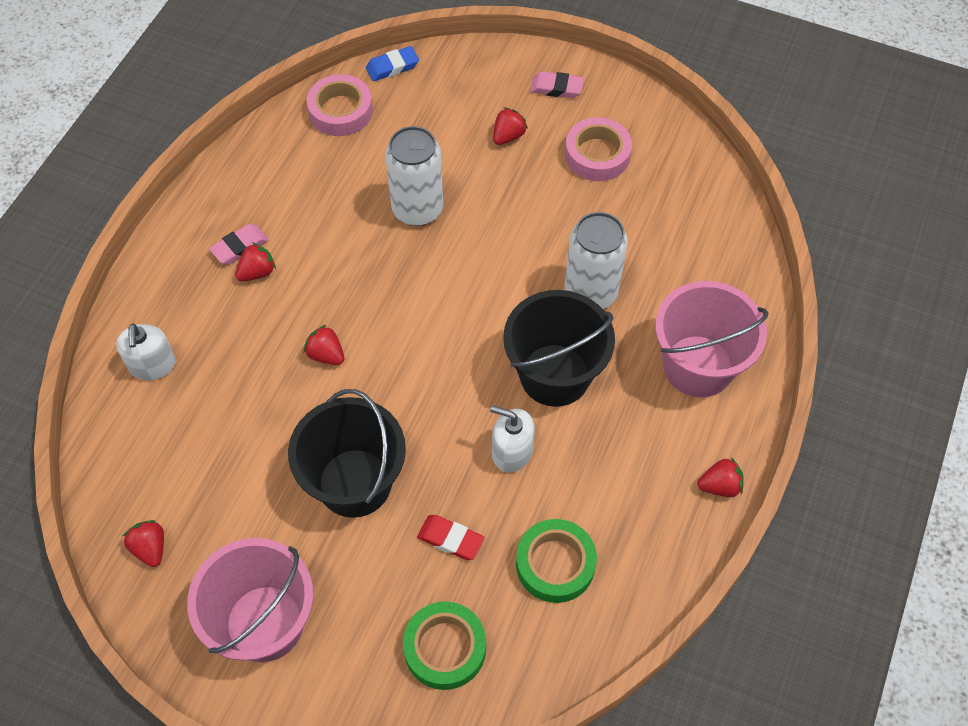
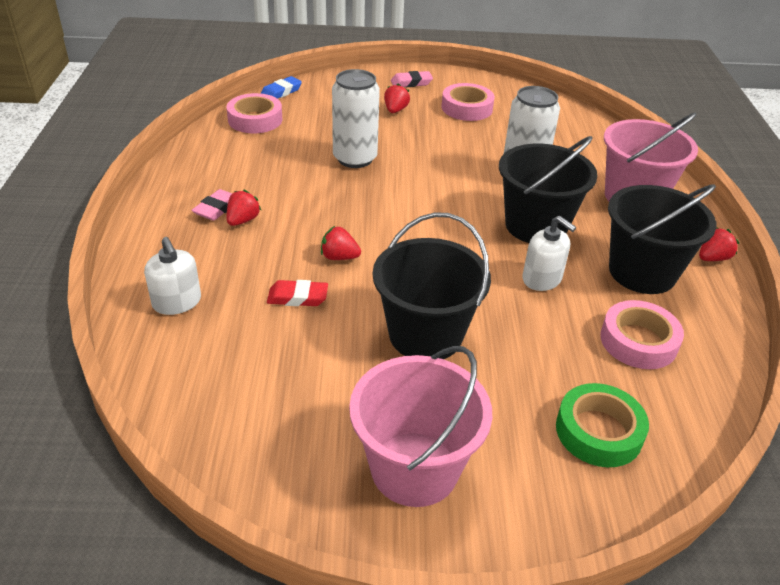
camera: 25 degrees left, 20 degrees down
(150, 548) = (254, 443): red strawberry -> none
(450, 539) = (539, 350): red eraser -> red eraser (297, 297)
(512, 451) = (542, 279): white soap dispenser -> white soap dispenser turned 135 degrees counterclockwise
(555, 564) = (638, 341): green tape -> pink tape
(625, 478) = (642, 272): none -> black bucket

